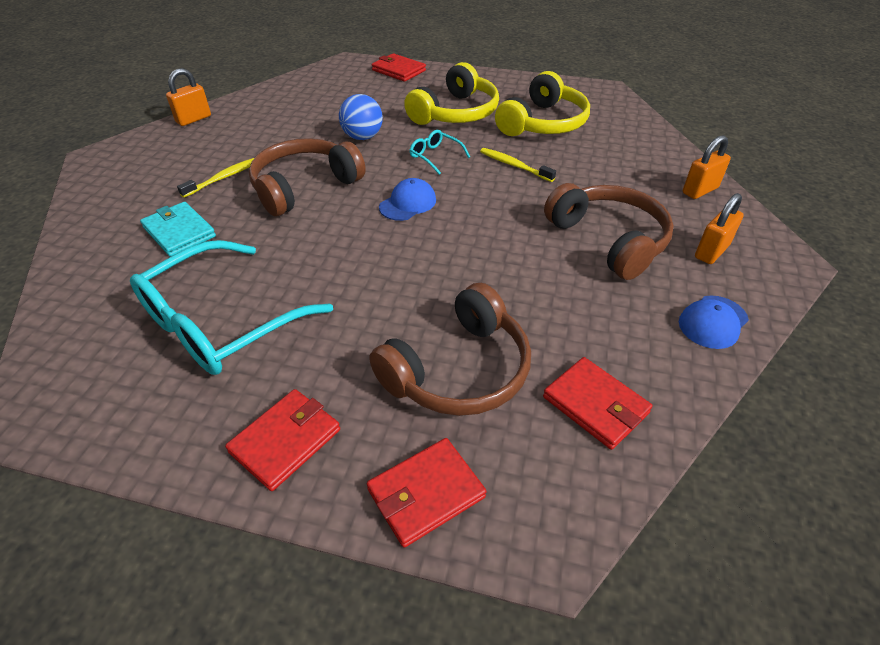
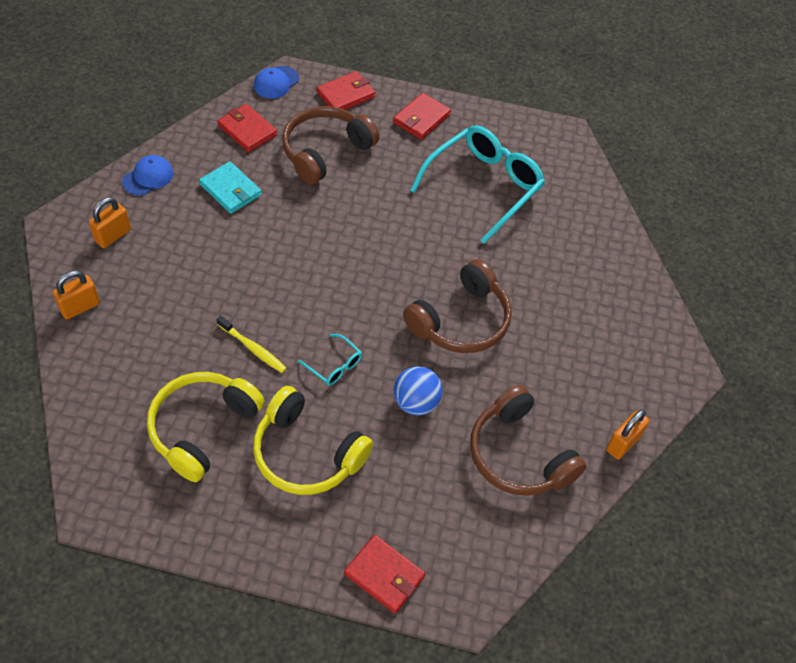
camera: 175 degrees right, 10 degrees up
(179, 232) = (552, 267): turquoise wallet -> turquoise wallet (231, 190)
(224, 178) = (543, 335): yellow toothbrush -> none
(408, 203) = (361, 296): blue cap -> blue cap (276, 82)
(455, 113) = (307, 453): yellow headphones -> yellow headphones turned 90 degrees counterclockwise
(608, 240) = (192, 249): brown headphones -> brown headphones (519, 454)

